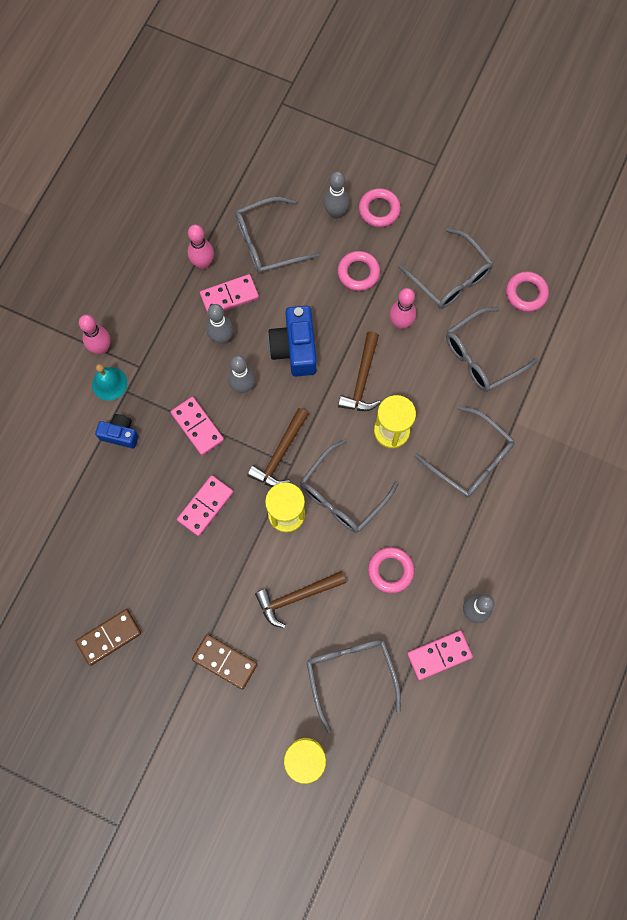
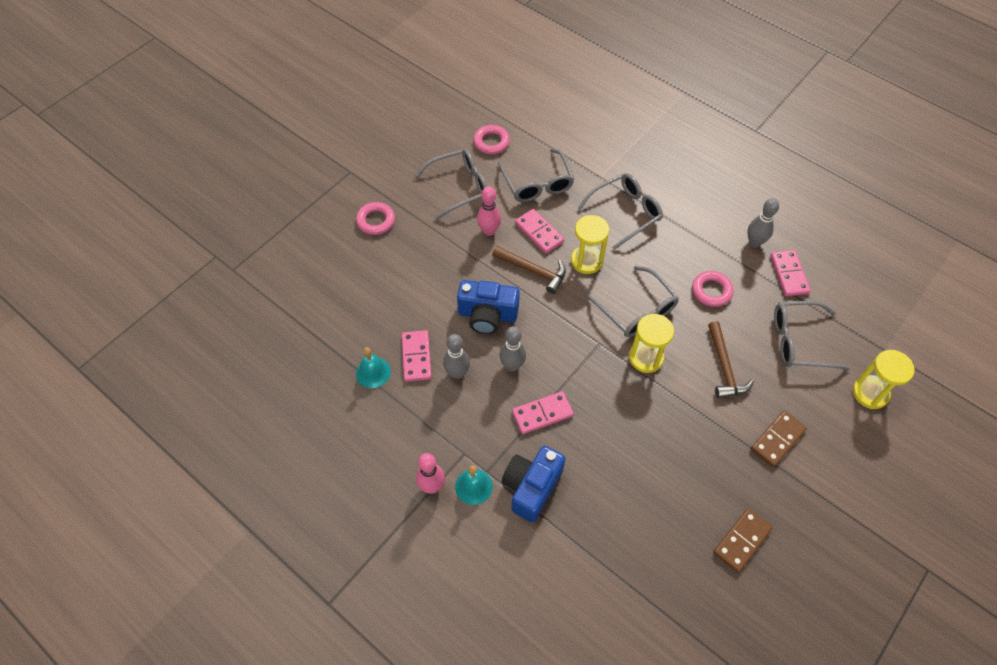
camera: 75 degrees left, 15 degrees down
(109, 637) = (742, 541): brown domino -> brown domino turned 60 degrees clockwise
(120, 434) = (531, 487): blue camera -> blue camera, size x1.67
(203, 263) = (373, 372): pink bowling pin -> turquoise bell
(205, 506) = (624, 424): pink domino -> pink domino (539, 232)
(268, 242) = (373, 313): grey glasses -> none
(280, 454) = (587, 350): brown hammer -> none
(335, 213) = (365, 253): grey bowling pin -> none
(358, 273) = (431, 250): pink ring -> none

